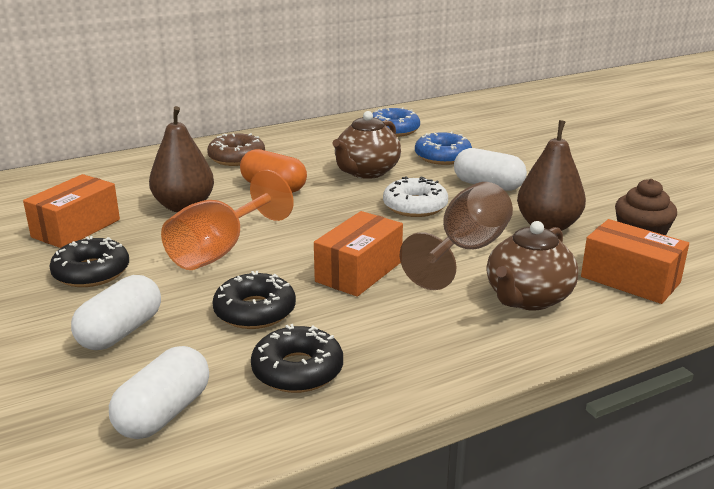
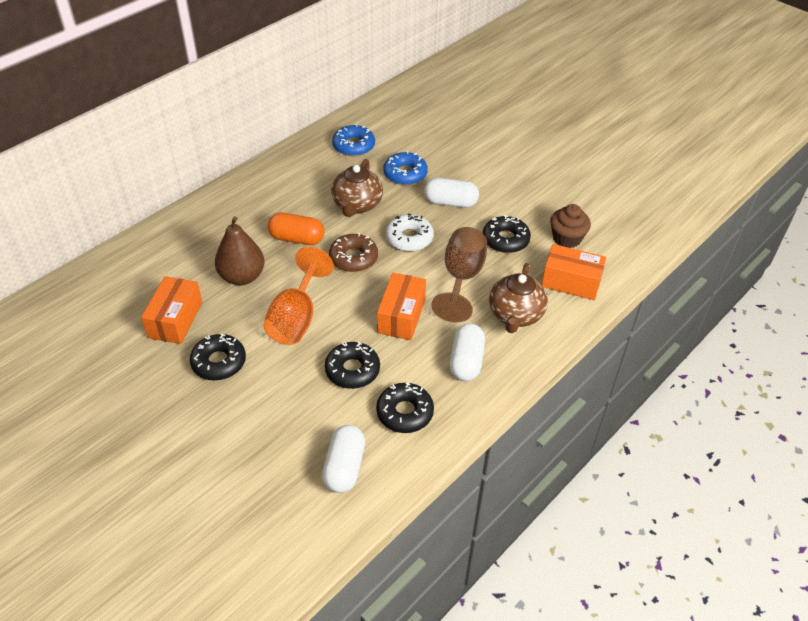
camera: 20 degrees left, 20 degrees up
(120, 332) = (276, 411): white capsule -> white capsule (466, 361)
(236, 158) = (248, 208): brown donut -> brown donut (353, 258)
(548, 226) = (505, 240): brown pear -> black donut

